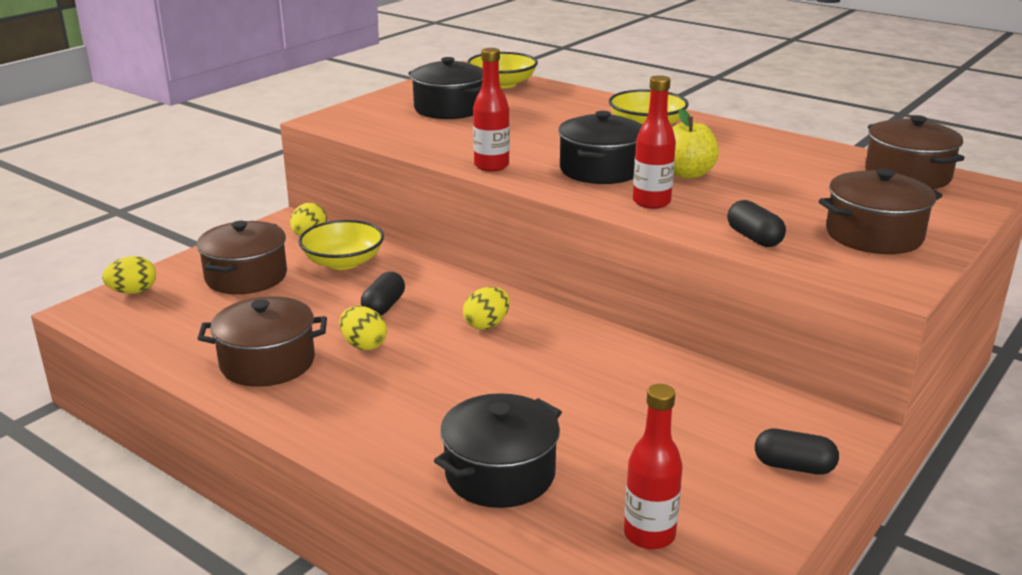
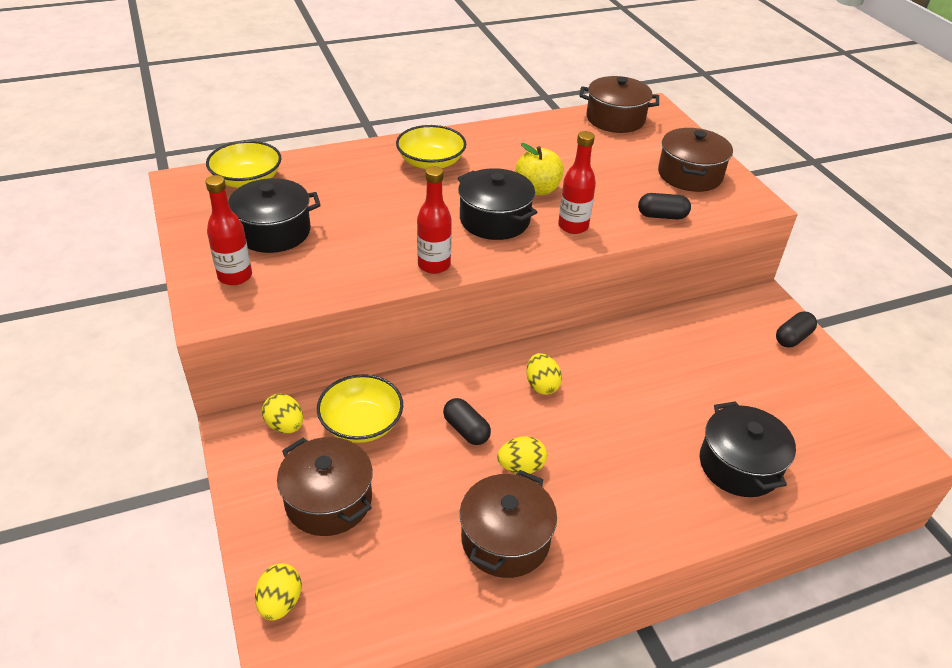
camera: 60 degrees left, 15 degrees up
(649, 534) = (831, 428): red bottle -> red bottle (235, 276)

